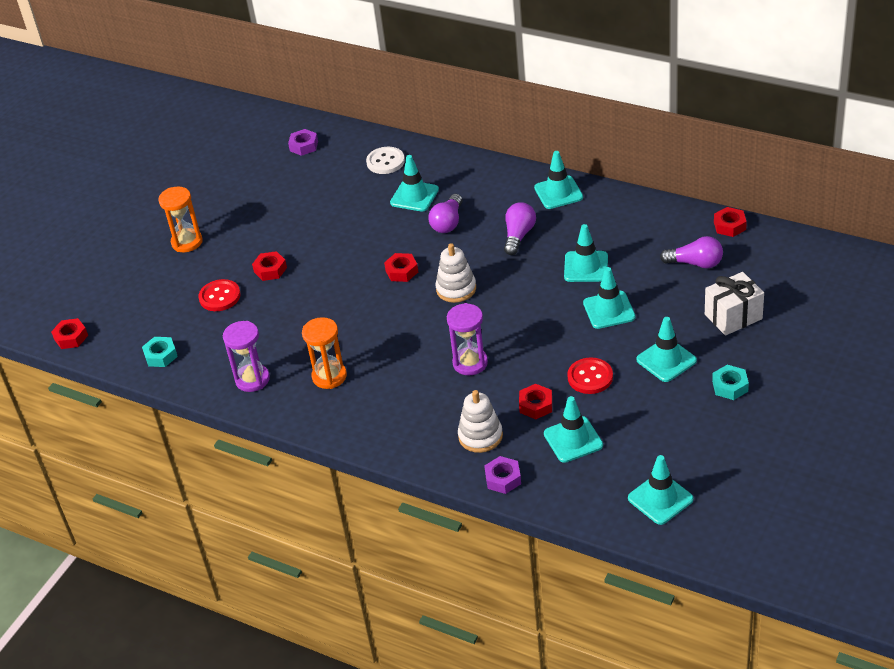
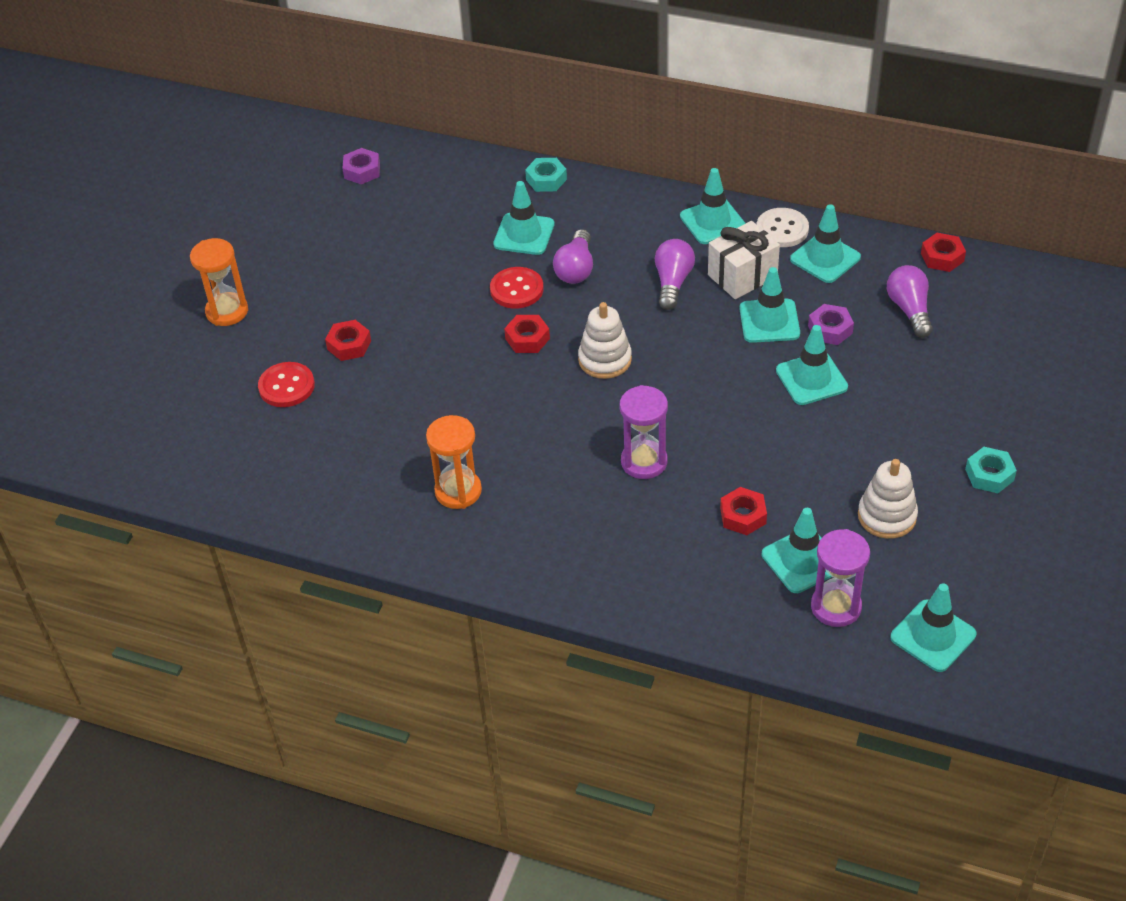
camera: 10 degrees left, 5 degrees up
(71, 337) = (89, 455): red nut -> none
(161, 355) = (220, 474): turquoise nut -> turquoise nut (546, 179)
(252, 379) = (353, 501): purple hourglass -> purple hourglass (836, 607)
(385, 162) = (476, 188): white button -> white button (782, 229)
(480, 436) = (678, 563): white stacking toy -> white stacking toy (887, 516)
(503, 479) = (720, 621): purple nut -> purple nut (830, 329)
(590, 377) = (806, 472): red button -> red button (516, 289)
(666, 360) = (900, 444): turquoise traffic cone -> turquoise traffic cone (825, 258)
(695, 263) = (909, 310): purple light bulb -> purple light bulb turned 105 degrees counterclockwise
(733, 316) = (973, 379): white gift -> white gift (742, 276)

